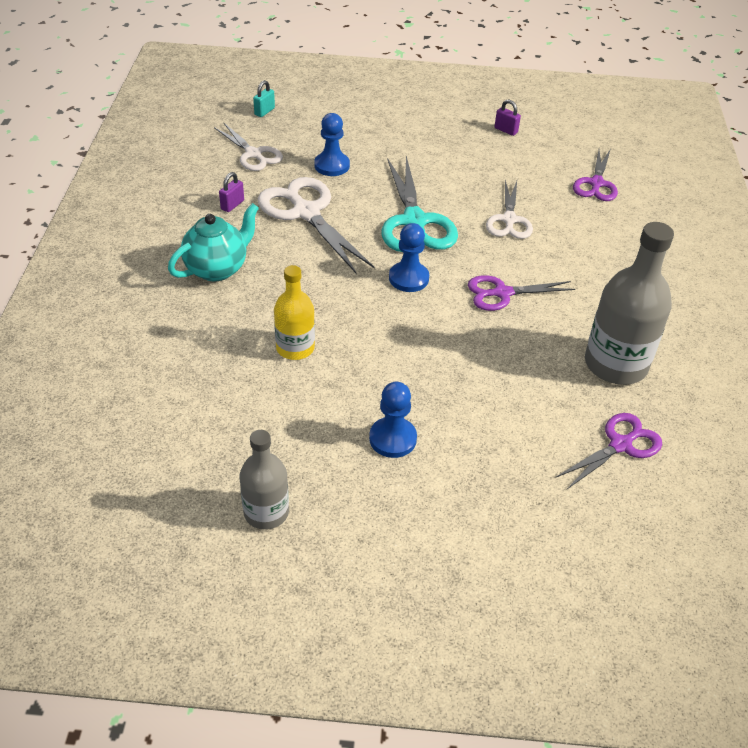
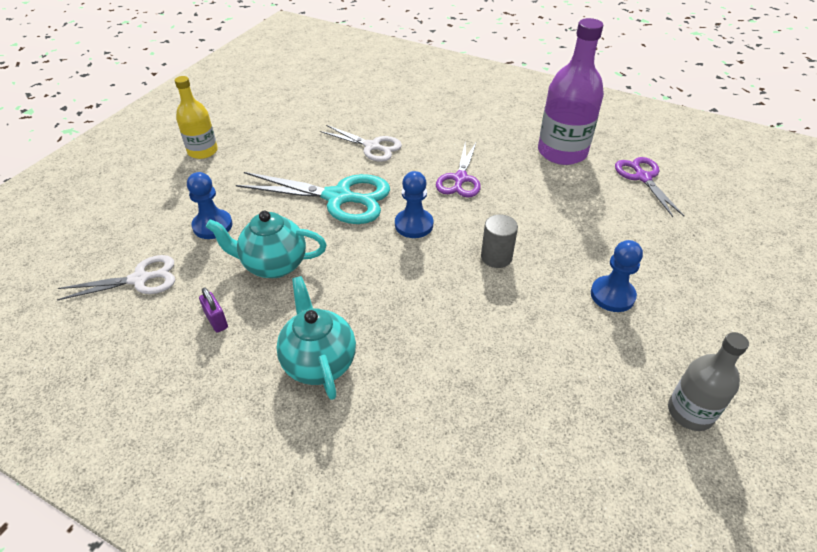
camera: 65 degrees left, 0 degrees up
(264, 111) = (69, 249): turquoise padlock -> none
(295, 348) = (474, 329): yellow bottle -> yellow bottle (203, 151)
(306, 212) = (273, 265): white scissors -> turquoise teapot
(398, 344) = (496, 257): none -> grey cylinder
(506, 130) = (253, 110): purple padlock -> none
(596, 183) = (357, 93): purple scissors -> none
(615, 364) = (562, 152): grey bottle -> purple bottle

